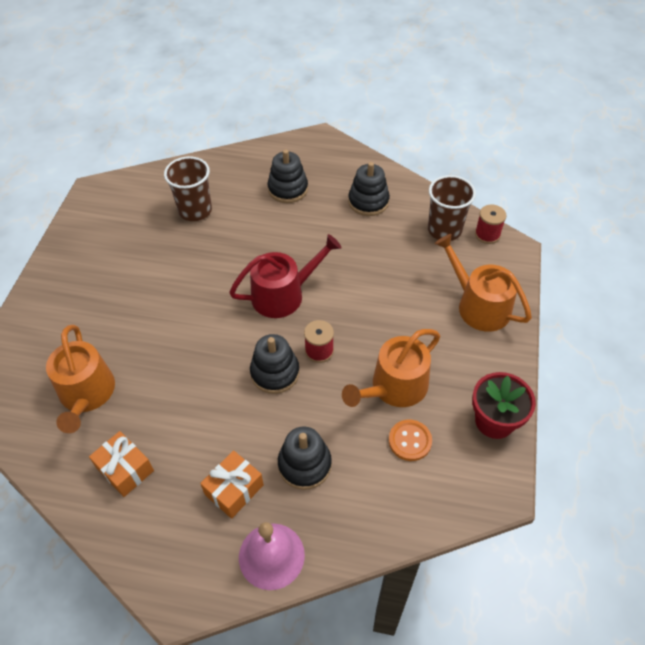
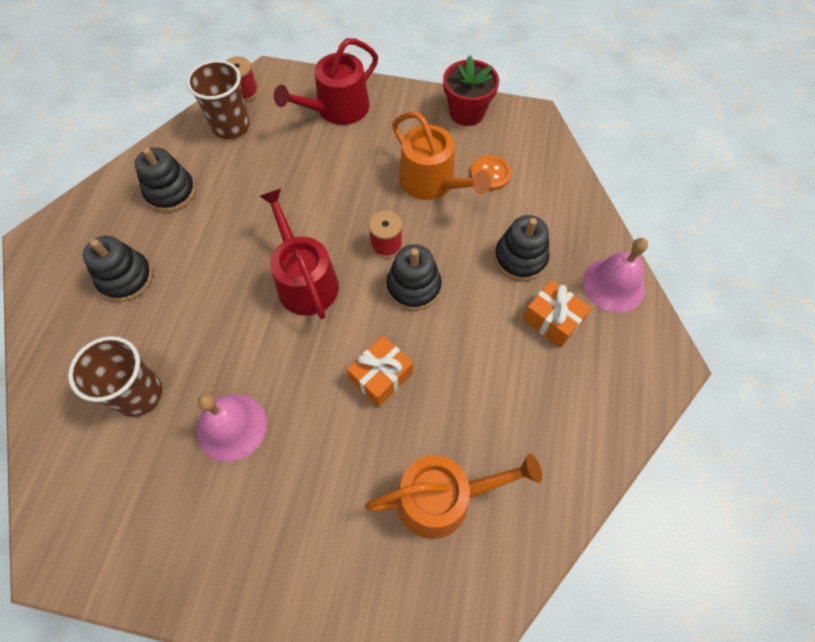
camera: 90 degrees left, 10 degrees up
(125, 469) = (540, 433): orange gift -> orange gift (381, 376)
(164, 262) = (231, 426): none -> pink bell
(478, 305) = (337, 109): orange watering can -> red watering can

